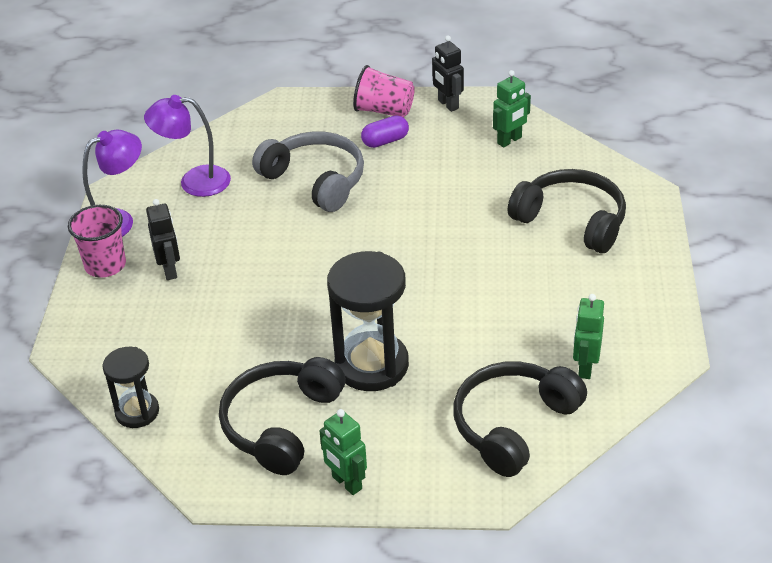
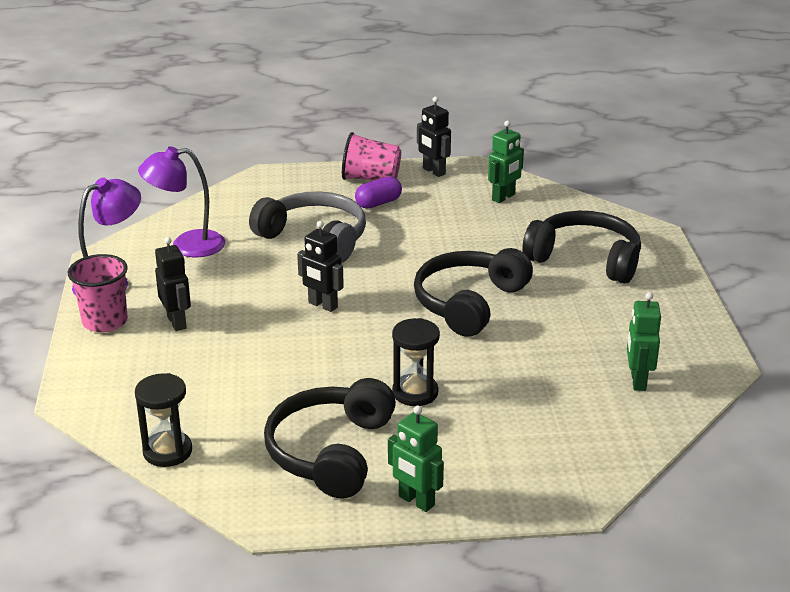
camera: 10 degrees left, 10 degrees down
(307, 259) = (322, 305): none -> black robot
(371, 365) = (415, 393): black hourglass -> black hourglass, size x0.58
(513, 425) = (579, 436): black headphones -> black headphones (468, 303)

